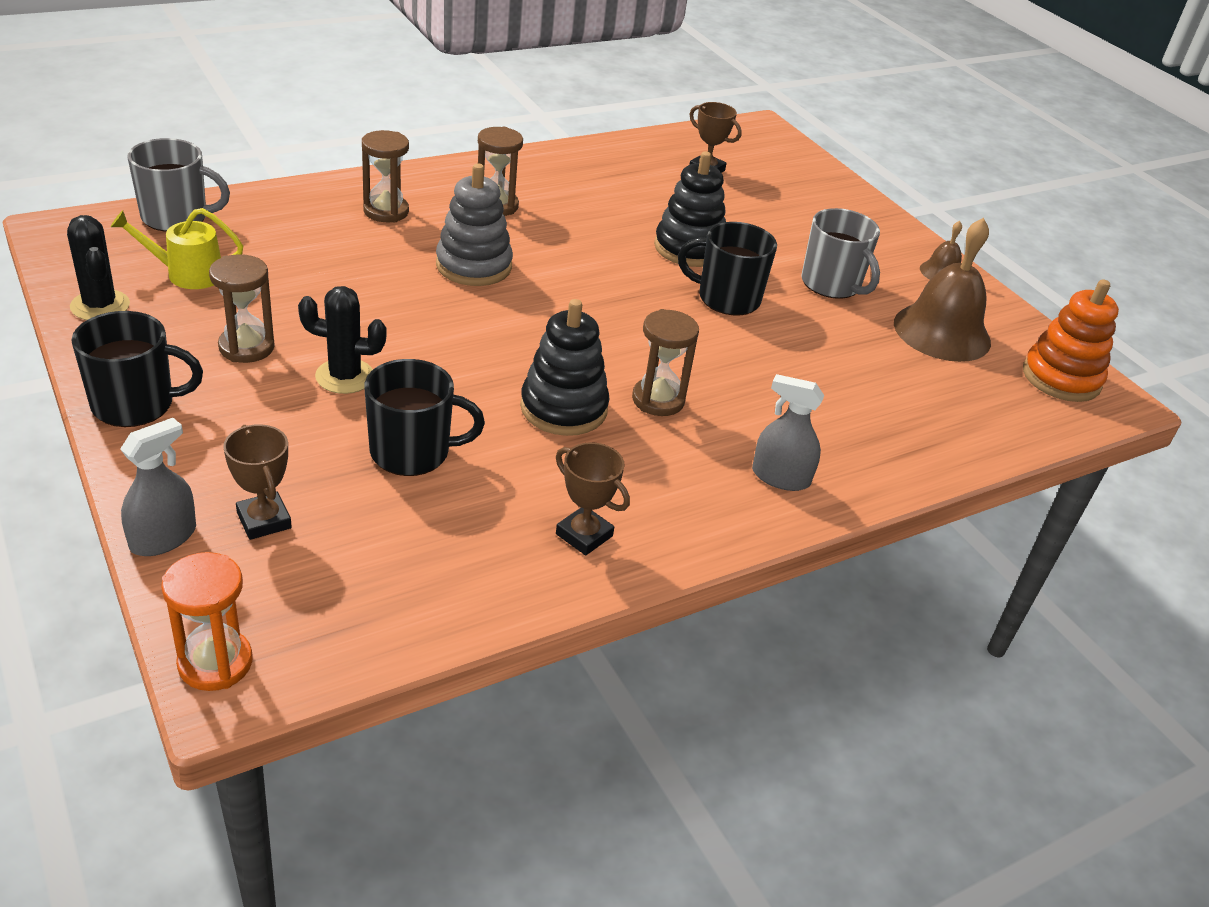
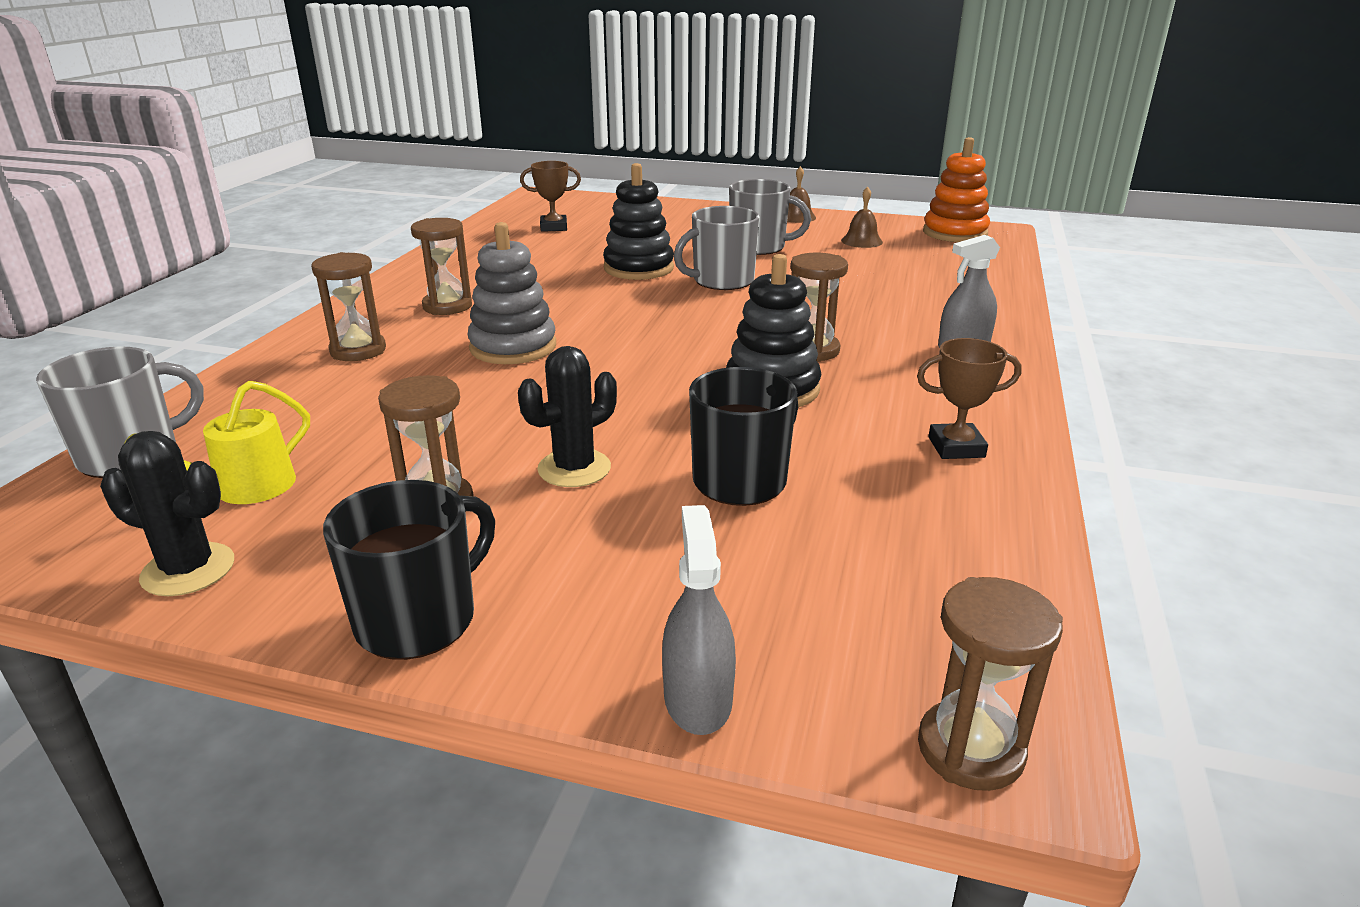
camera: 40 degrees left, 10 degrees down
(215, 663) = (970, 749): orange hourglass -> brown hourglass
(264, 520) = (748, 611): brown trophy -> none
(727, 298) = (722, 281): black mug -> grey mug
(942, 332) = (862, 241): brown bell -> brown bell, size x0.49

